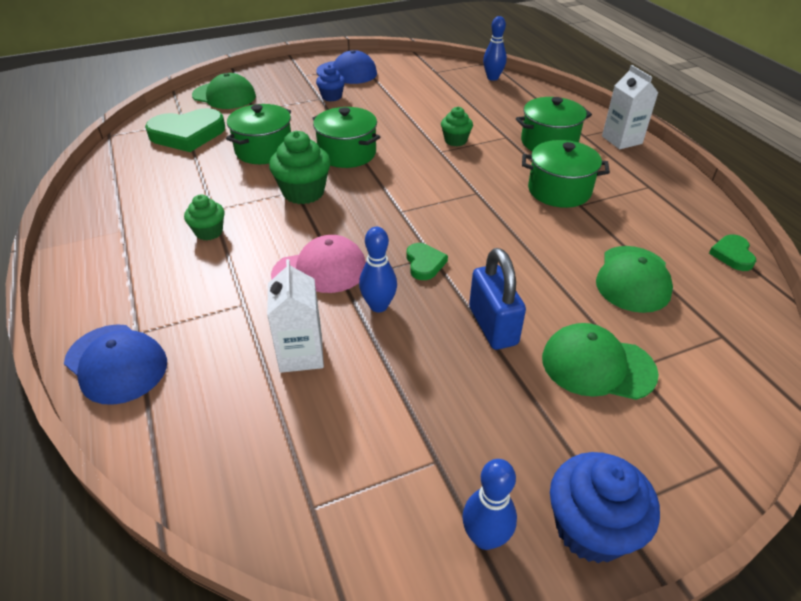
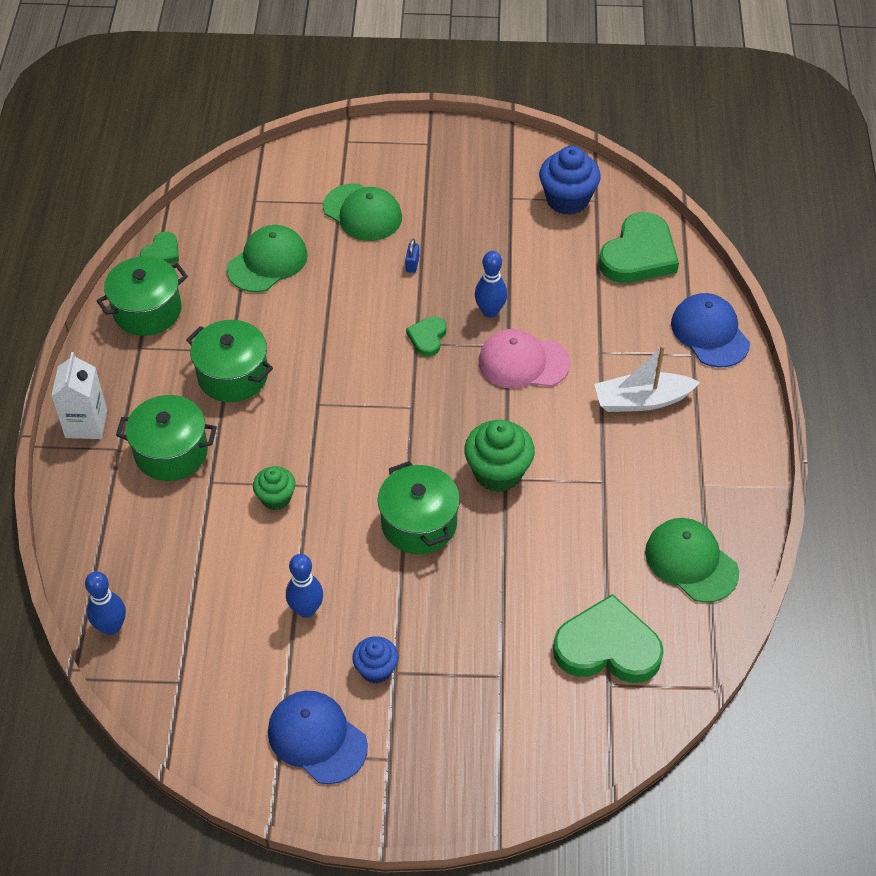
camera: 155 degrees left, 10 degrees up
(189, 274) = (641, 400): none -> white boat
(209, 232) = (613, 448): green cupcake -> none
(224, 96) = (534, 739): green cap -> green cap (691, 562)
(224, 437) = (639, 254): none -> green heart
(264, 150) = (517, 570): green pot -> green pot (147, 311)
(301, 354) = (568, 292): white carton -> none
(485, 537) = (507, 157): blue bowling pin -> blue bowling pin (306, 609)
(493, 326) = (412, 264): blue padlock -> blue padlock, size x0.43
(591, 528) = (447, 141): blue cupcake -> blue cupcake (567, 200)

